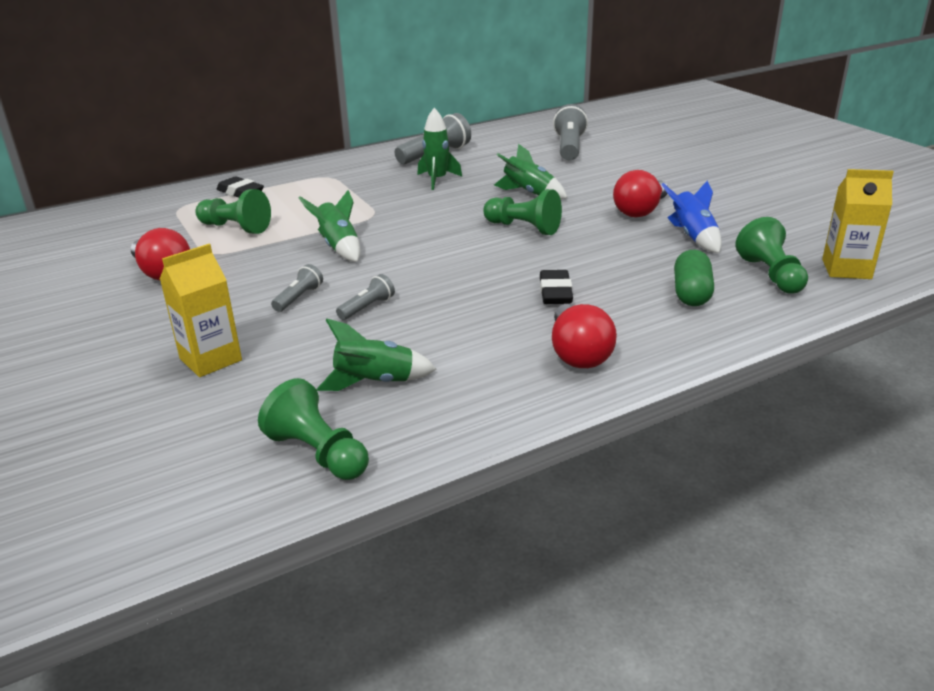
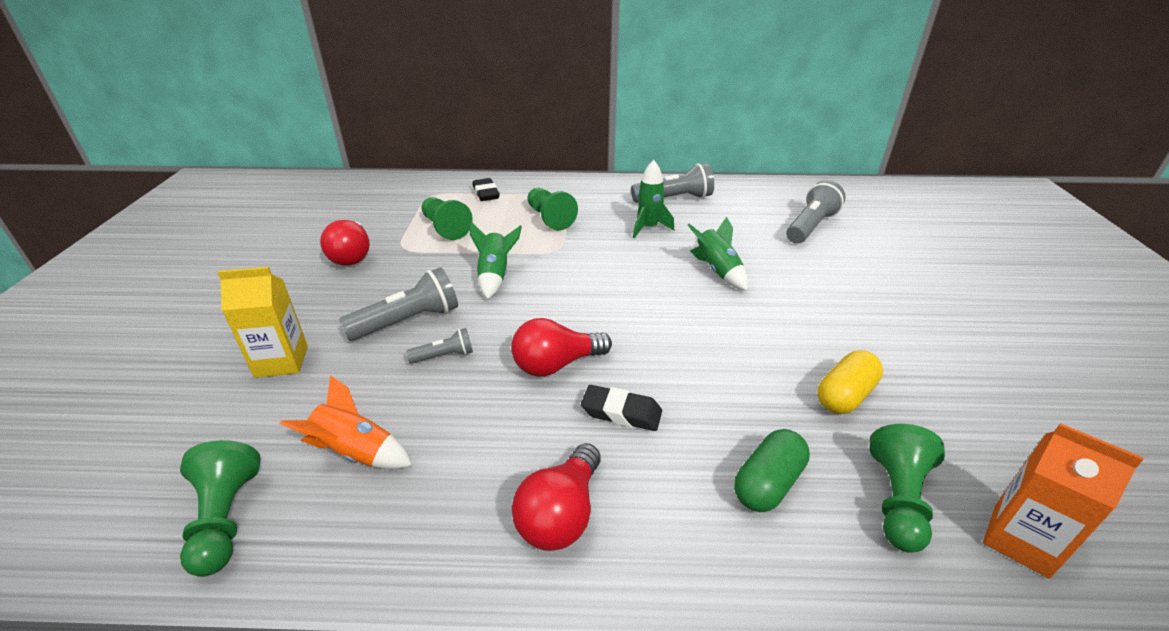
camera: 30 degrees right, 5 degrees up
(298, 298) = (408, 321): grey flashlight -> grey flashlight, size x1.87
(375, 382) = (356, 452): green rocket -> orange rocket
(523, 228) = (671, 312): green pawn -> green pawn (549, 218)
(555, 292) = (621, 412): black eraser -> black eraser turned 75 degrees clockwise
(640, 211) = (814, 335): red light bulb -> red light bulb (556, 365)
(693, 237) = (844, 395): blue rocket -> yellow capsule
(846, 269) = (1020, 540): yellow carton -> orange carton

